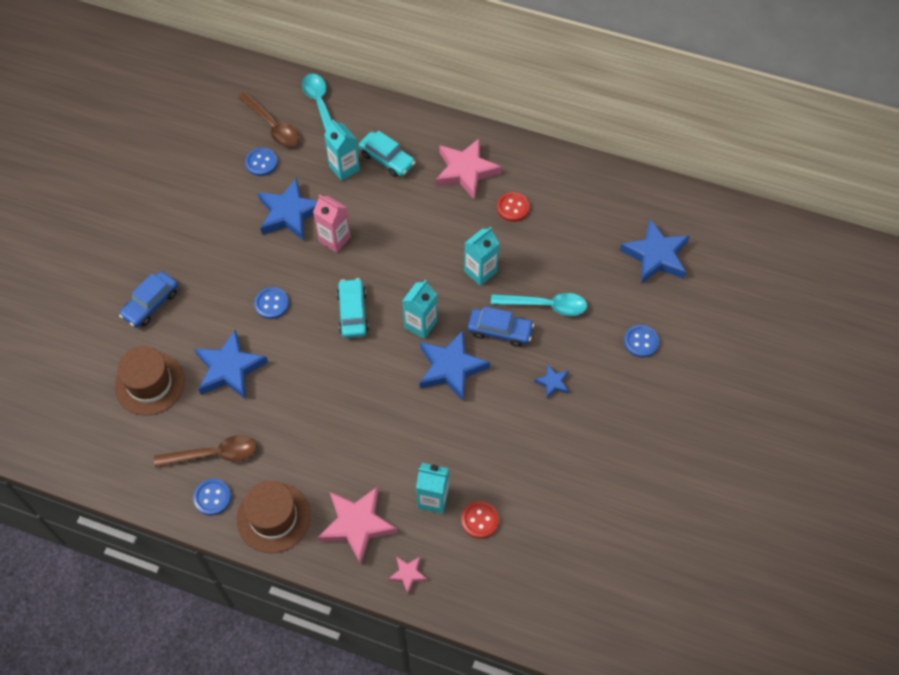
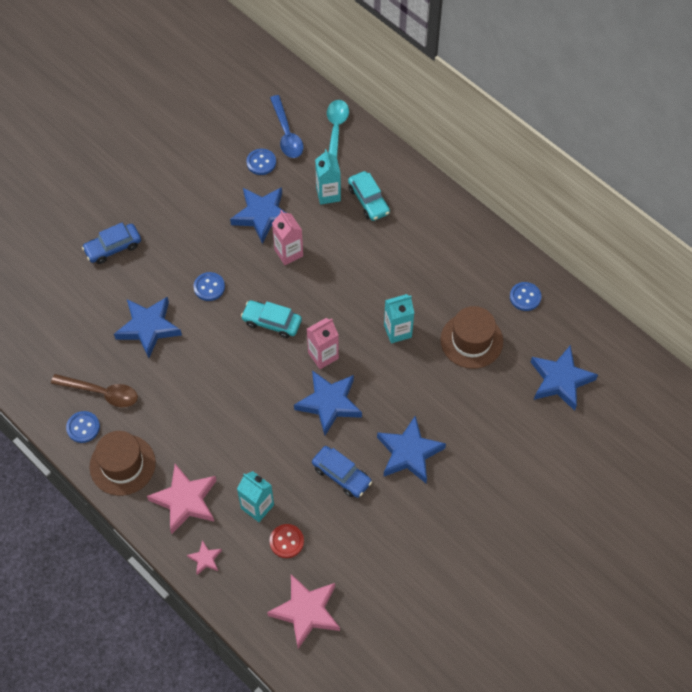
camera: 25 degrees right, 0 degrees up
(150, 383) = (80, 313): brown hat -> brown hat (471, 340)
(273, 126) = (287, 134): brown spoon -> blue spoon
(353, 312) = (272, 322): turquoise car -> turquoise car turned 90 degrees counterclockwise
(420, 324) = (323, 355): turquoise carton -> pink carton
(465, 171) = (431, 238): pink star -> pink star (306, 611)
(500, 331) = (387, 389): blue car -> blue car (341, 475)
(513, 208) = (455, 286): red button -> none
(546, 305) = (439, 384): turquoise spoon -> none
(552, 382) = (409, 453): blue star -> blue star, size x2.07
(641, 342) = (505, 450): blue button -> blue button (525, 297)

